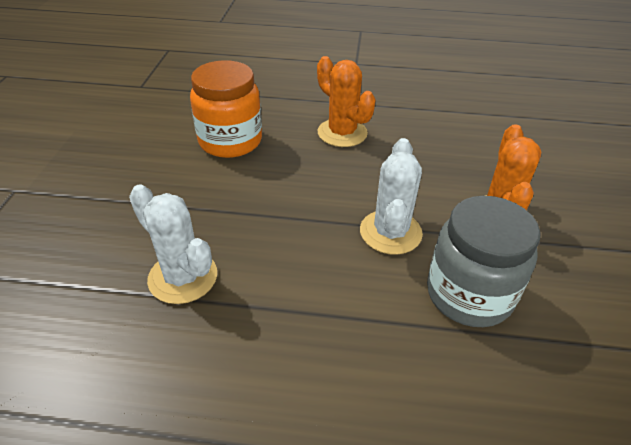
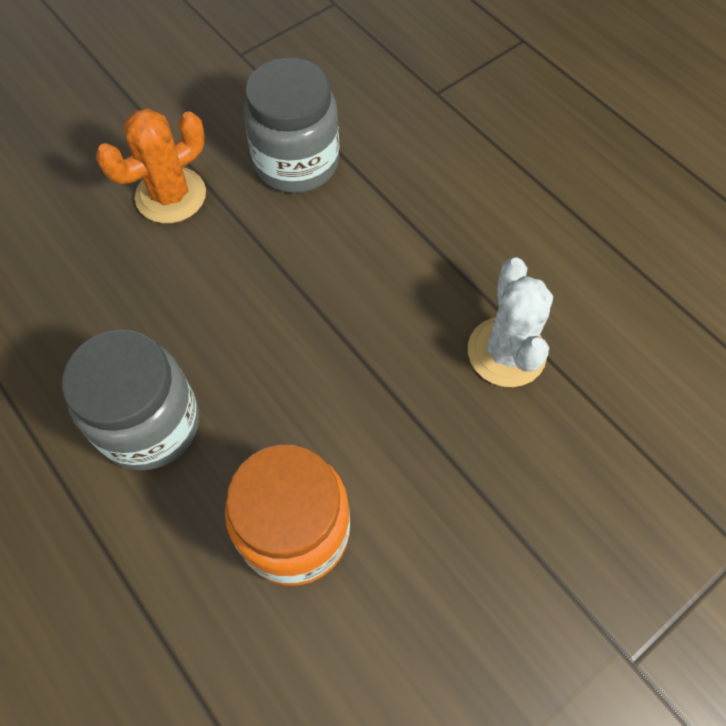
camera: 135 degrees left, 20 degrees up
(342, 133) = (150, 424): orange cactus -> grey jar
(390, 232) = (281, 254): white cactus -> none

